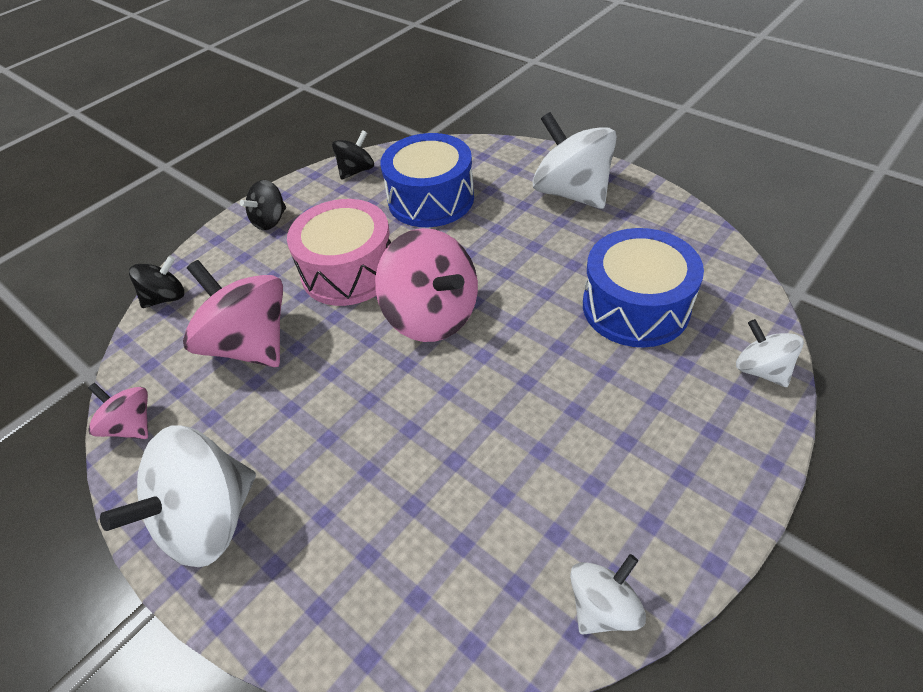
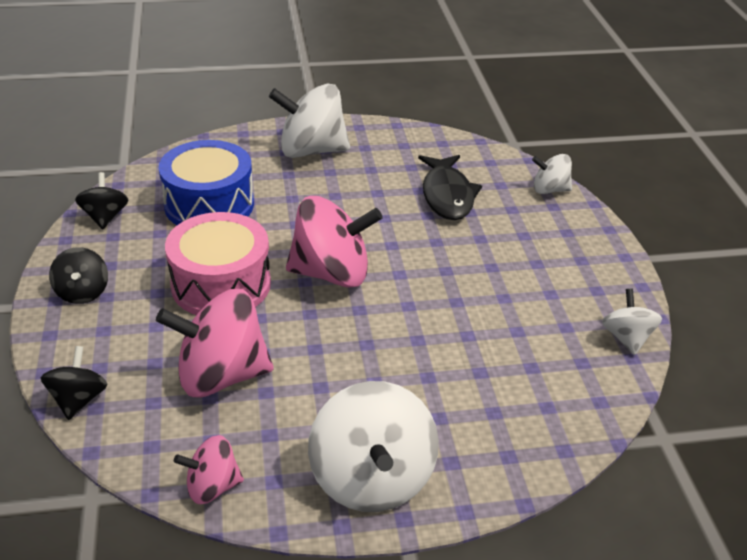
camera: 55 degrees left, 10 degrees down
(635, 306) = (447, 195): blue drum -> black fish

